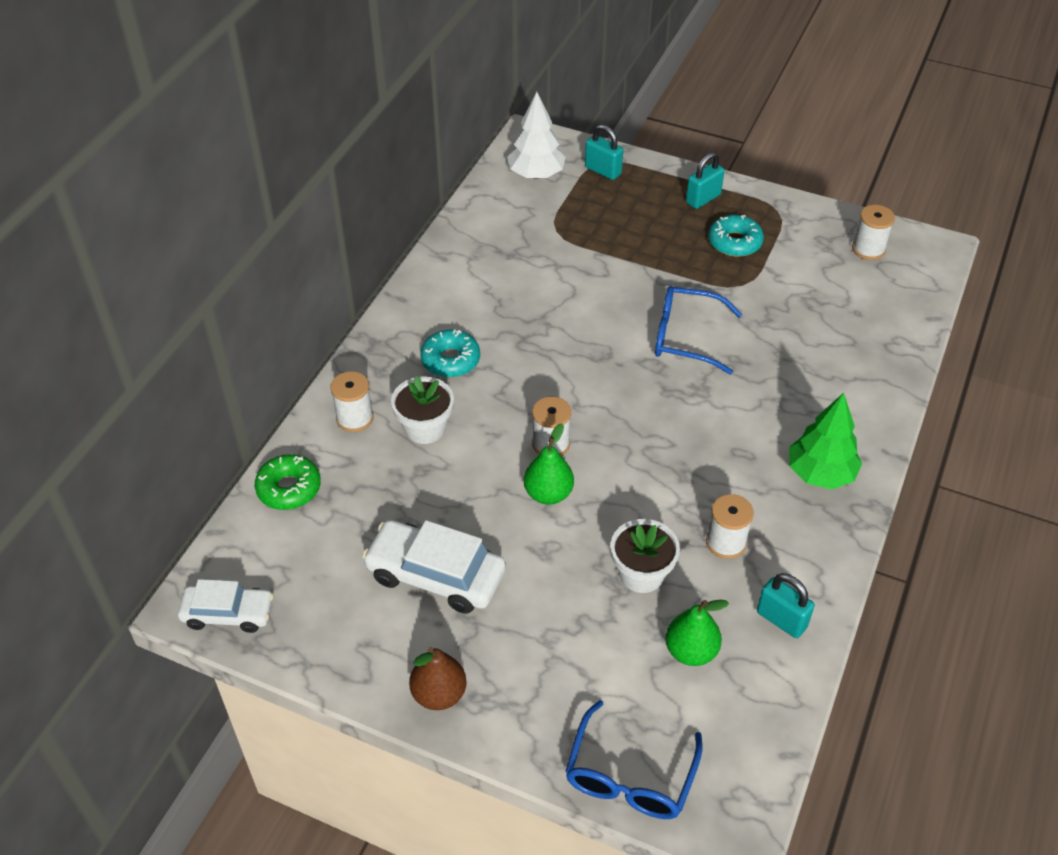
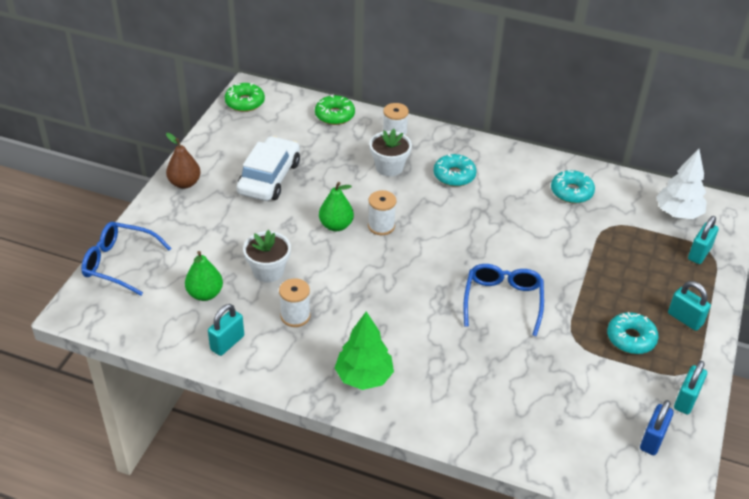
camera: 85 degrees right, 5 degrees down
(228, 613) = (245, 102): white car -> green donut
(493, 254) = (571, 192): none -> turquoise donut
(814, 218) = (686, 400): none -> turquoise padlock
(868, 249) = (652, 440): white spool -> blue padlock

